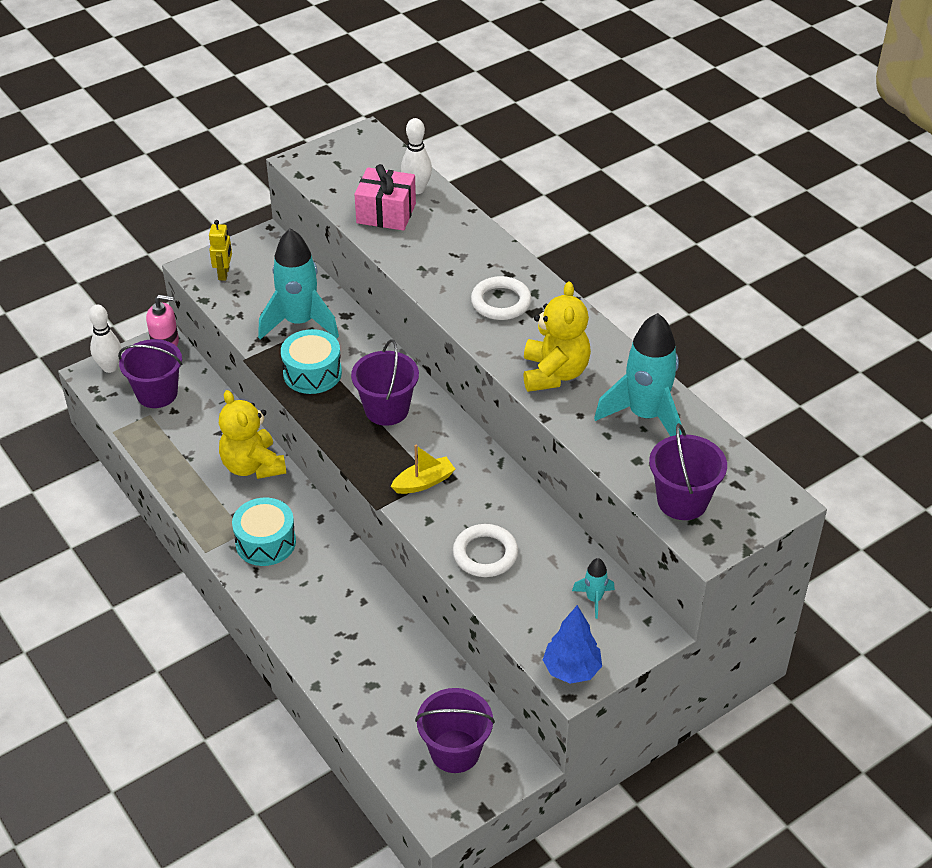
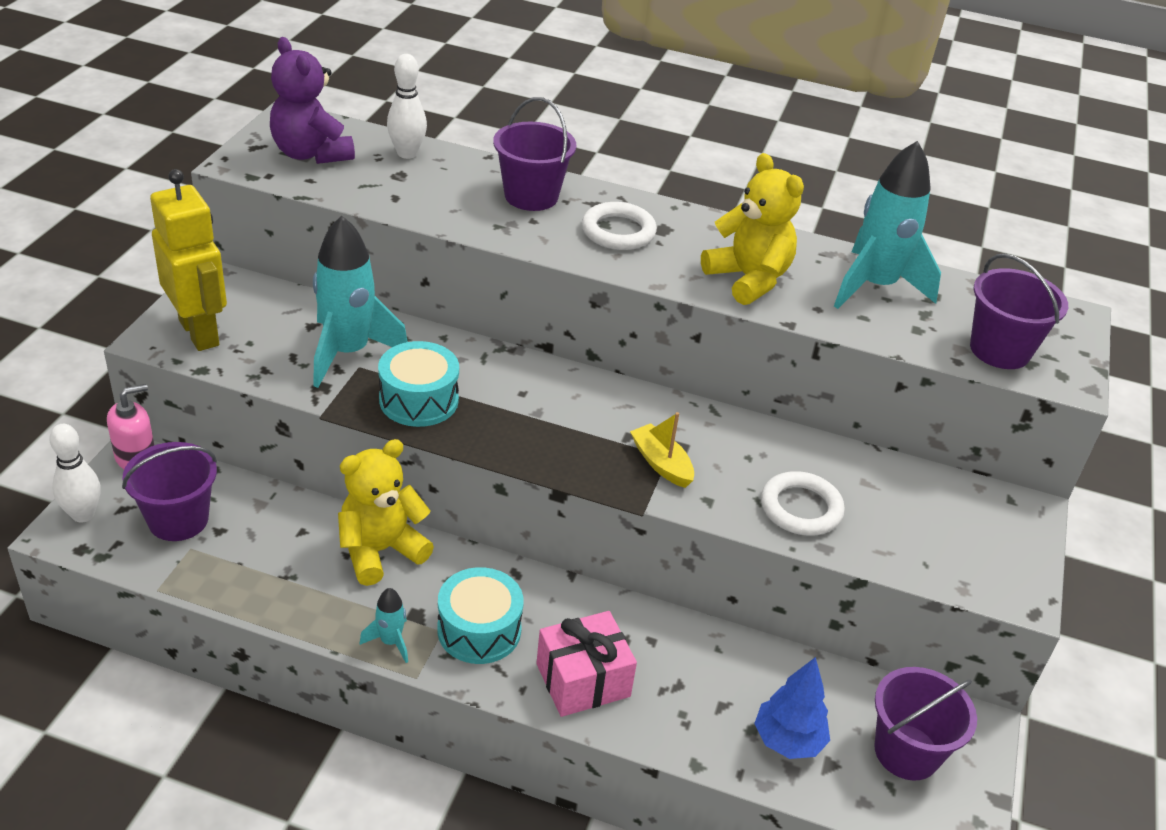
camera: 40 degrees left, 5 degrees down
(224, 273) = (200, 332): yellow robot -> yellow robot, size x1.99
(253, 466) = (380, 551): yellow teddy bear -> yellow teddy bear turned 120 degrees clockwise
(352, 169) = (311, 154): none -> purple teddy bear
(386, 213) = (398, 185): pink gift -> pink gift (583, 680)
(386, 409) = (542, 405): purple bucket -> purple bucket (531, 196)
(424, 482) = (661, 463): yellow boat -> yellow boat turned 60 degrees counterclockwise
(571, 670) = (1006, 584): blue tree -> blue tree (788, 741)
(594, 599) = (945, 503): turquoise rocket -> turquoise rocket (390, 642)

